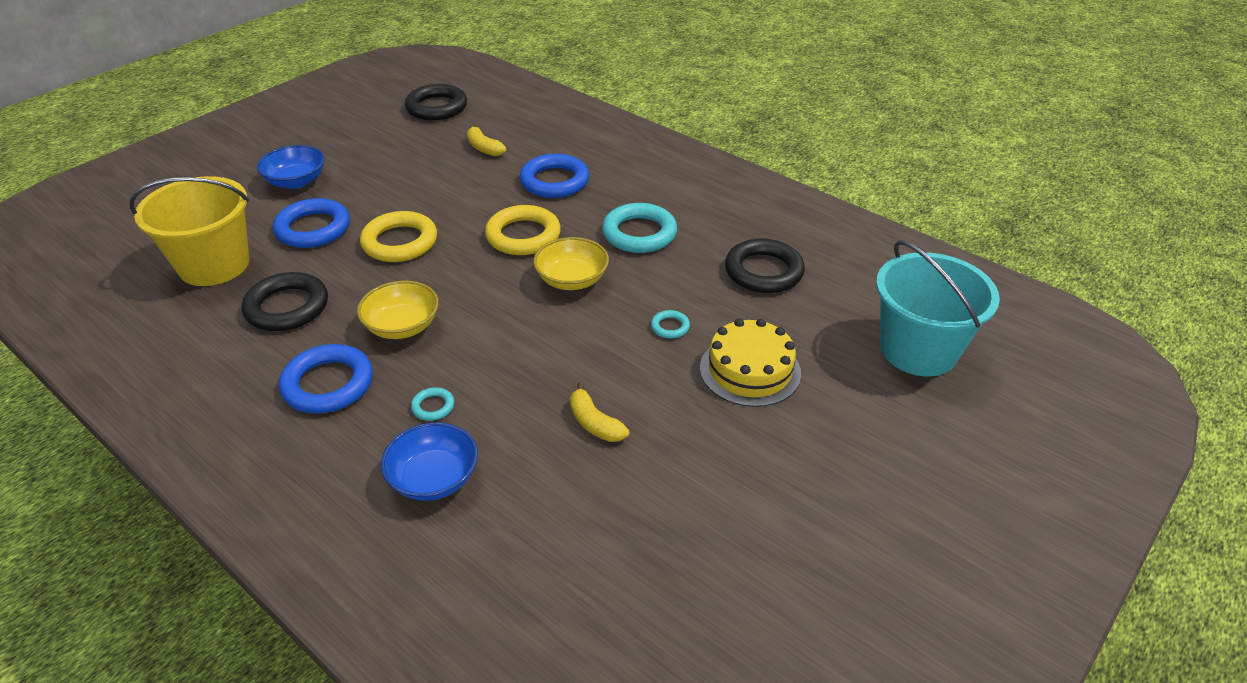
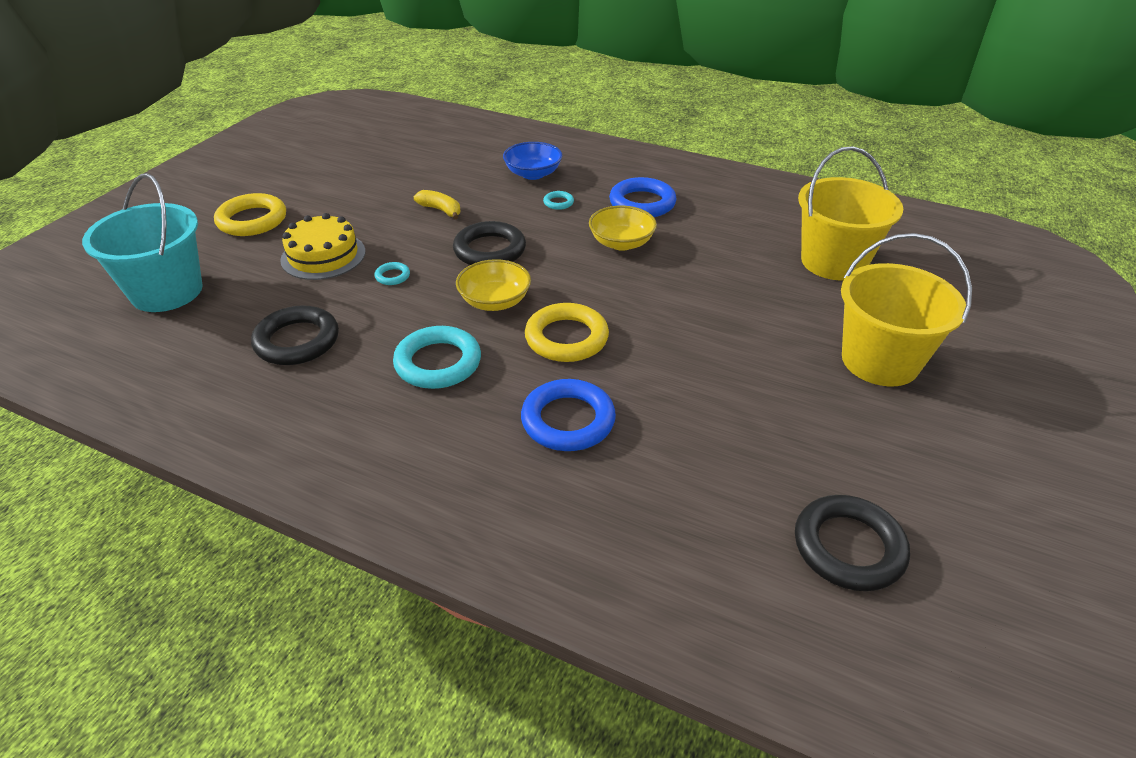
camera: 165 degrees right, 0 degrees up
(287, 307) = (728, 241): black ring -> black ring (490, 250)
(296, 181) = (880, 361): blue bowl -> yellow bucket
(313, 229) = (789, 309): blue ring -> none
(400, 242) = (688, 310): yellow ring -> yellow ring (252, 220)
(484, 148) = (700, 464): yellow banana -> none

